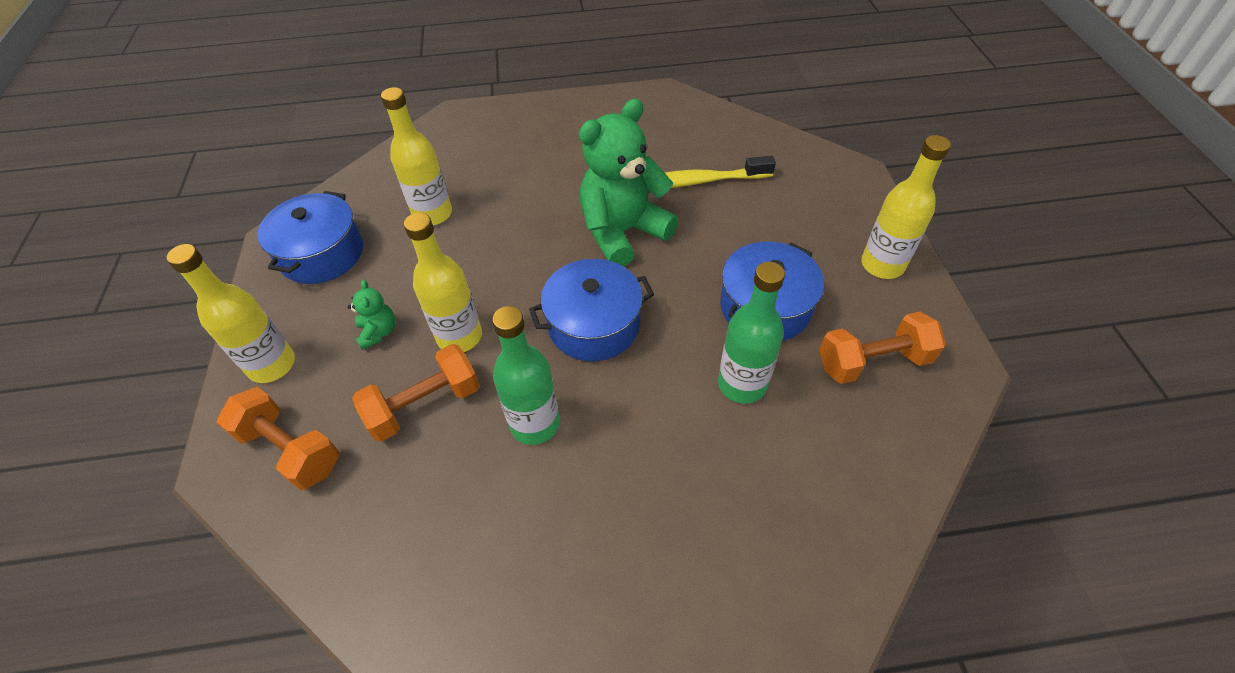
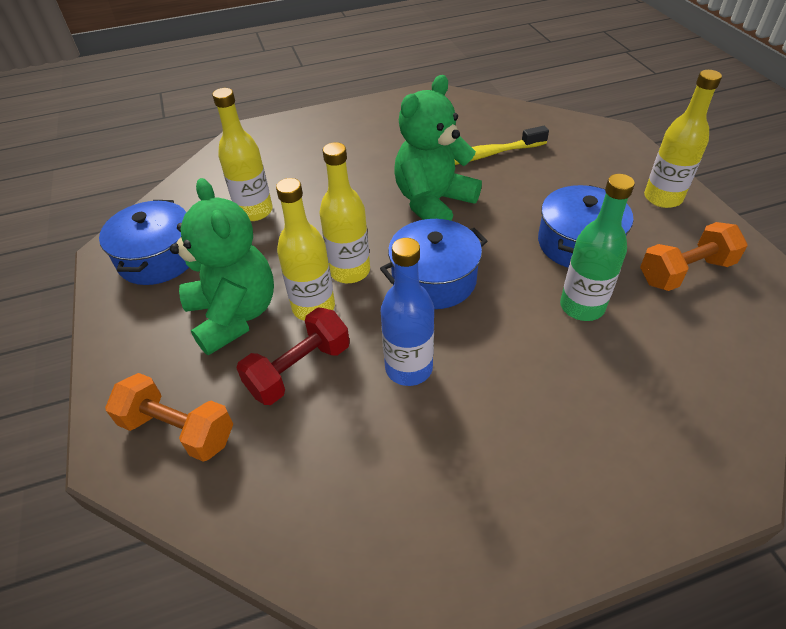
camera: 10 degrees left, 5 degrees down
(272, 365) = (137, 359): yellow bottle -> yellow bottle (349, 271)
(378, 332) = (234, 315): green teddy bear -> green teddy bear, size x2.33
(424, 405) = (299, 369): orange dumbbell -> red dumbbell
(535, 424) = (408, 368): green bottle -> blue bottle

